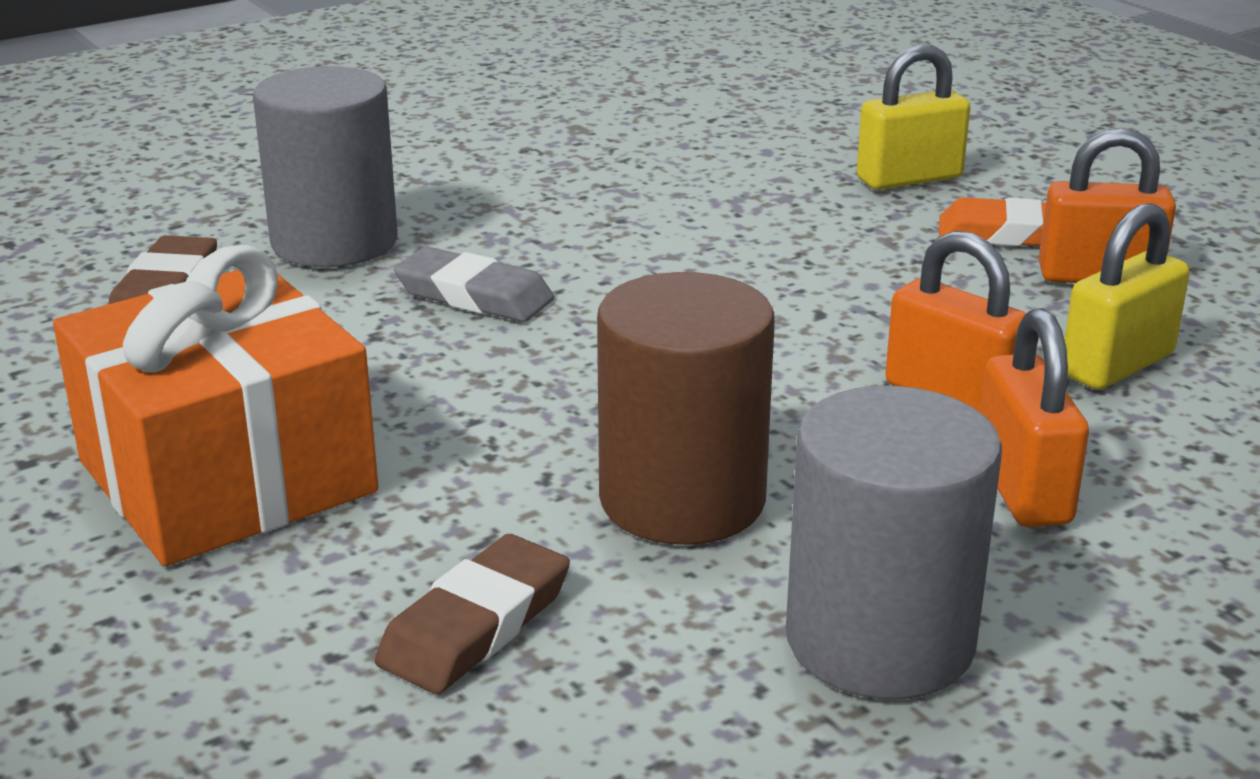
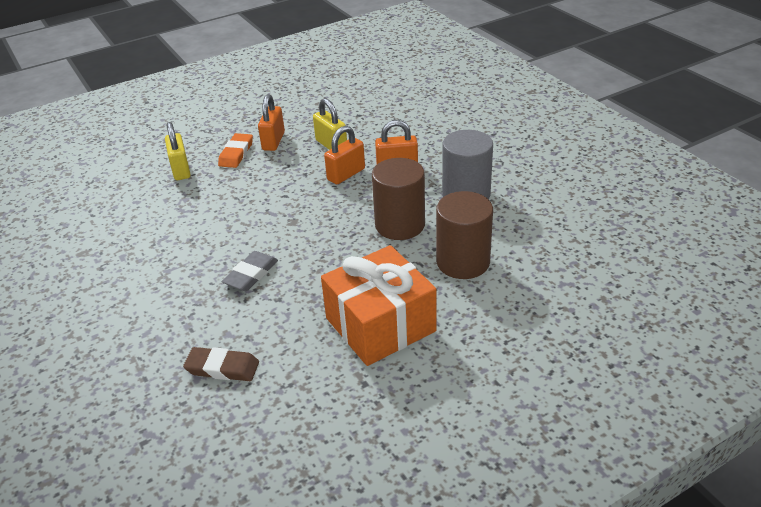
camera: 85 degrees left, 10 degrees up
(334, 242) = (186, 319): grey cylinder -> none
(475, 624) = (463, 262): brown eraser -> brown cylinder

